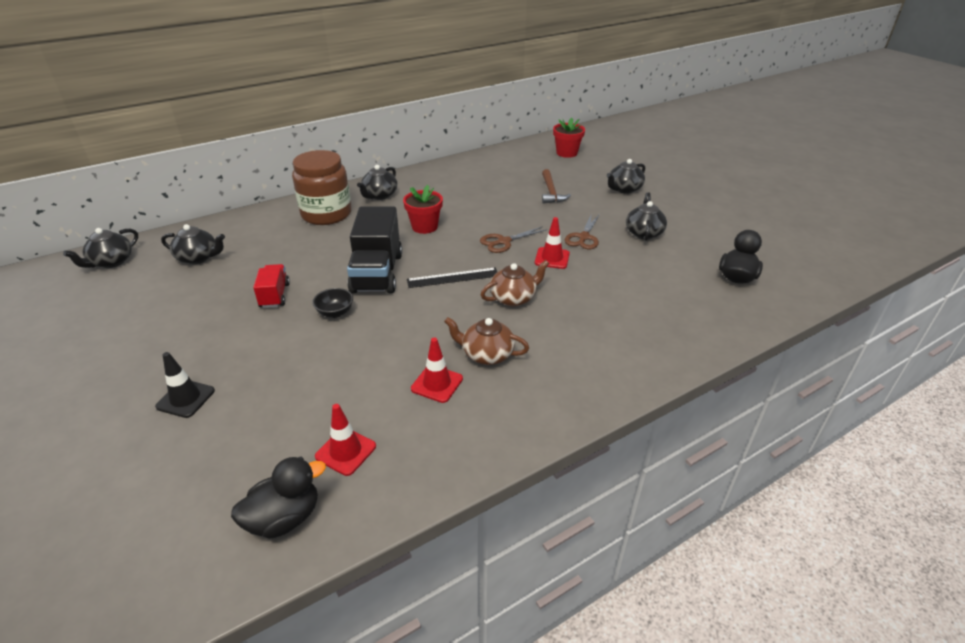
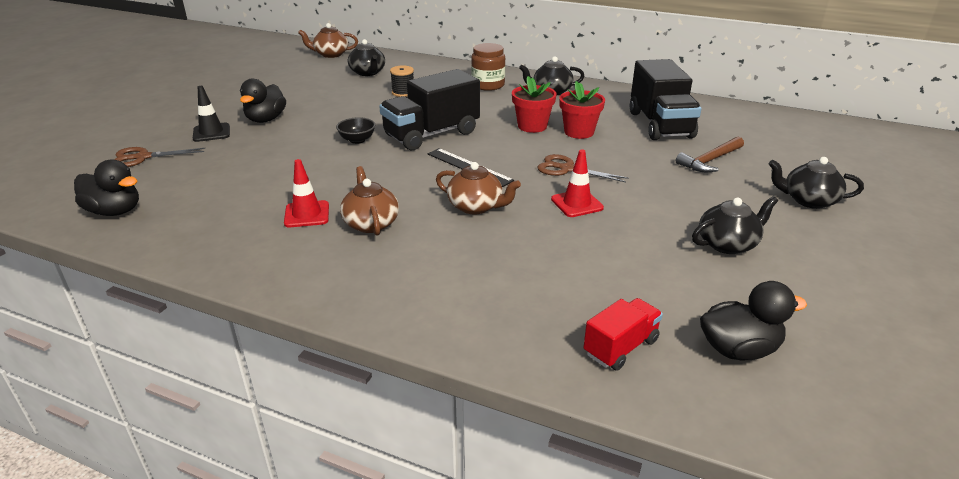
camera: 55 degrees right, 5 degrees down
(111, 262) = (330, 54): black teapot -> brown teapot
(209, 352) = (266, 119): none -> black duck
(274, 295) = (353, 112): red truck -> red truck (620, 347)
(275, 256) = (403, 92): none -> black spool
(326, 214) = (488, 85): brown jar -> brown jar, size x0.64
(345, 451) = (195, 207): red traffic cone -> none
(486, 184) = (660, 125): none -> black truck
(566, 153) = (817, 141): red flower pot -> red flower pot (579, 132)
(584, 237) = (649, 208): brown scissors -> brown scissors (143, 157)

